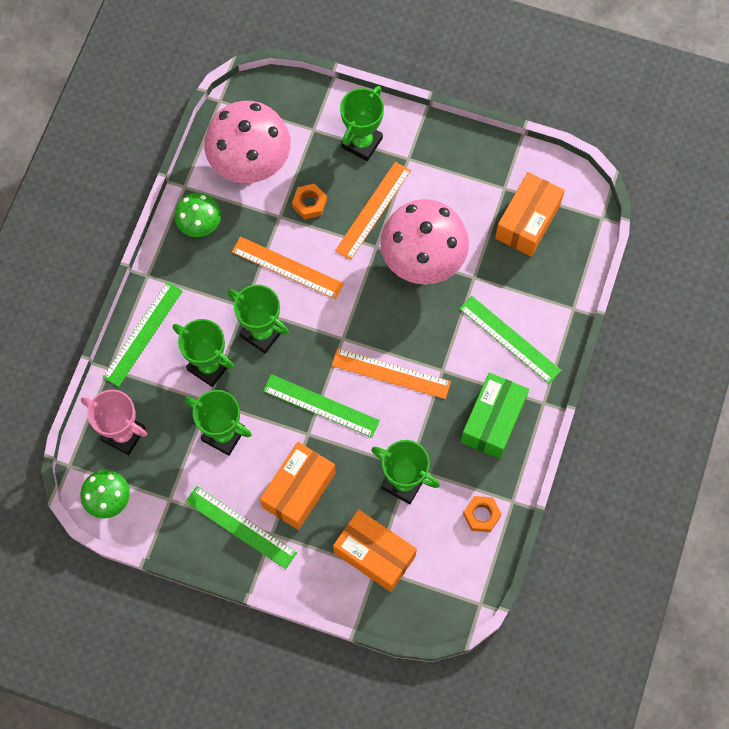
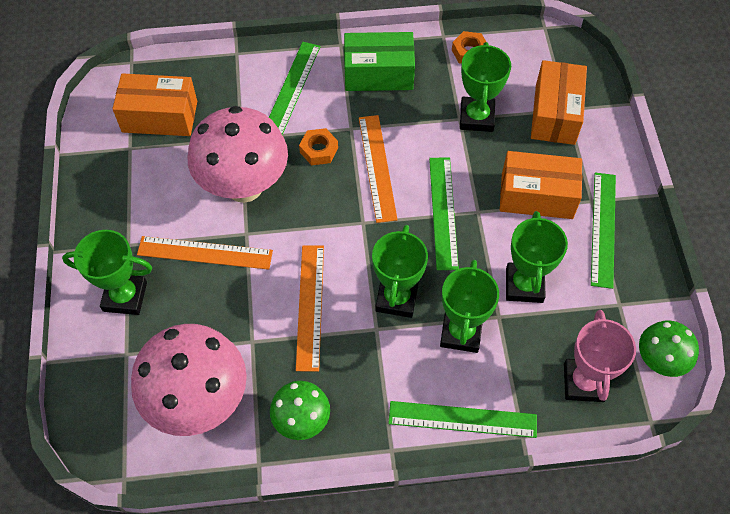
camera: 115 degrees left, 10 degrees down
(309, 203) = (223, 317): orange nut -> orange nut (319, 150)

